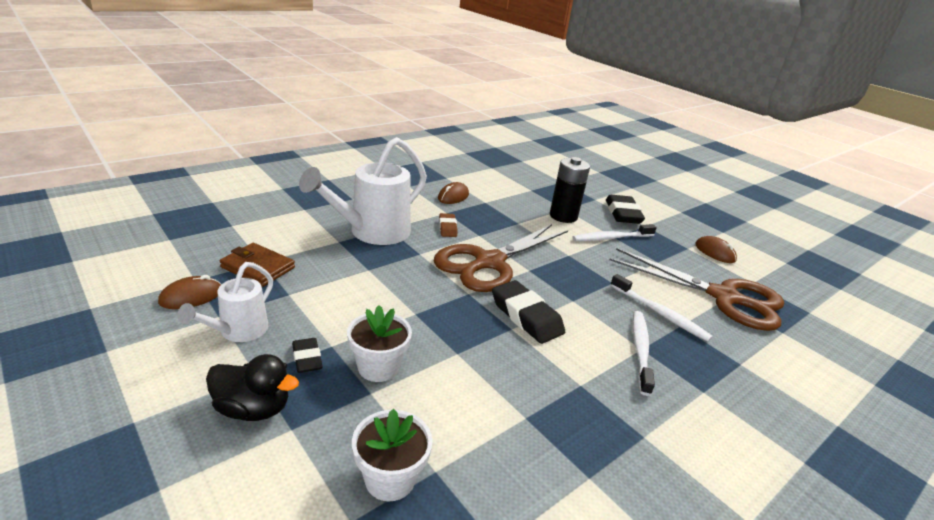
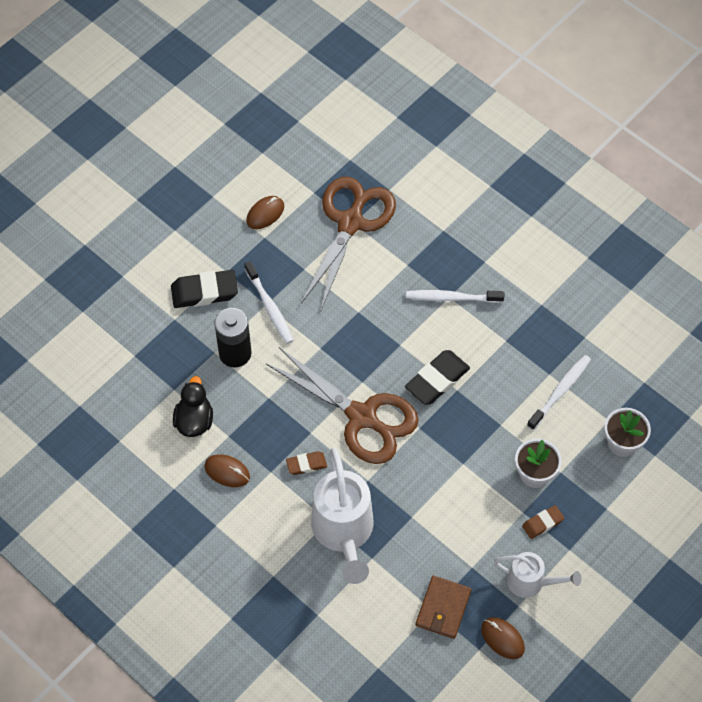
camera: 95 degrees left, 30 degrees up
(253, 409) = (599, 537): black duck -> black duck (194, 421)
(307, 358) = (542, 523): black eraser -> brown eraser
(372, 233) = (344, 533): white watering can -> white watering can turned 45 degrees clockwise
(660, 313) = (395, 278): white toothbrush -> white toothbrush (560, 391)

